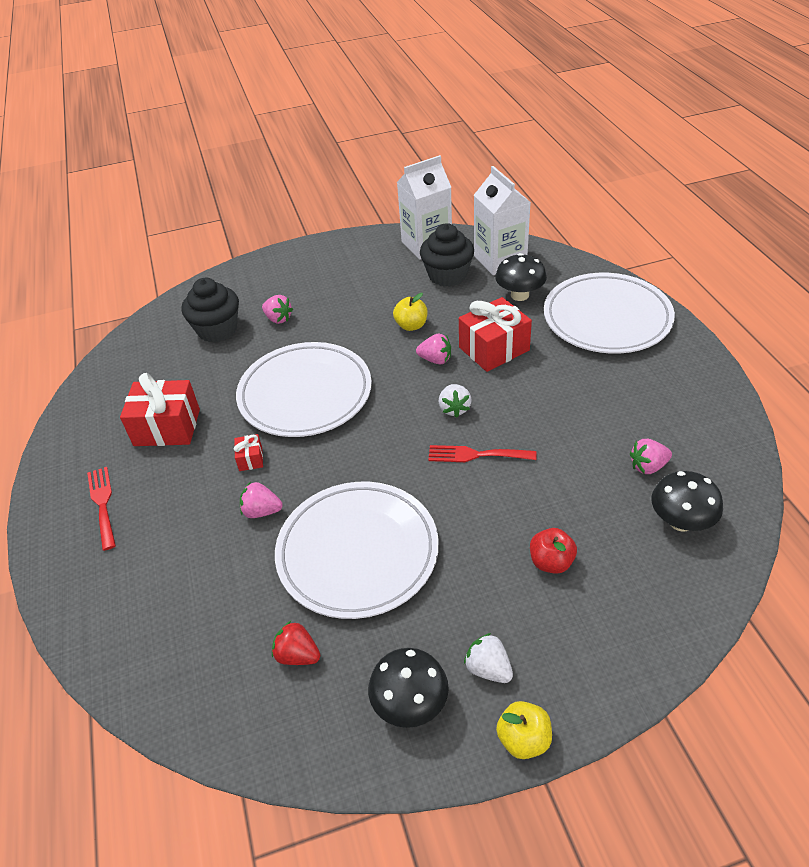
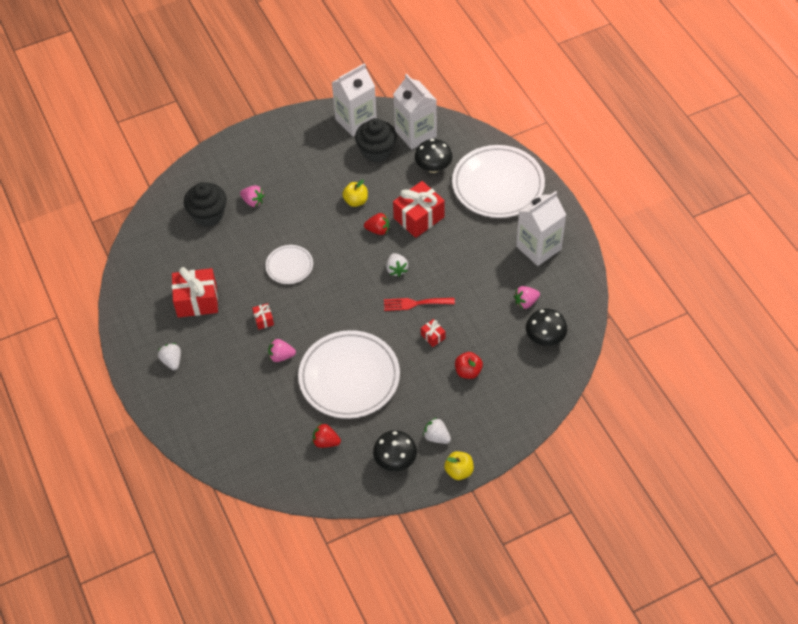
camera: 10 degrees left, 10 degrees up
(103, 503) = (172, 361): red fork -> white strawberry
(305, 394) = (289, 266): white plate -> white plate, size x0.50
(435, 360) = (378, 230): pink strawberry -> red strawberry
(498, 503) = (433, 336): none -> red gift
(666, 395) = (538, 248): none -> white carton

